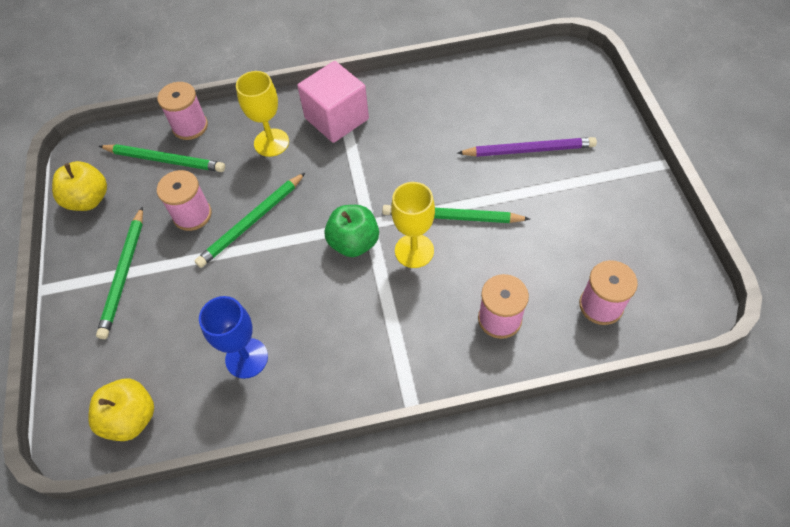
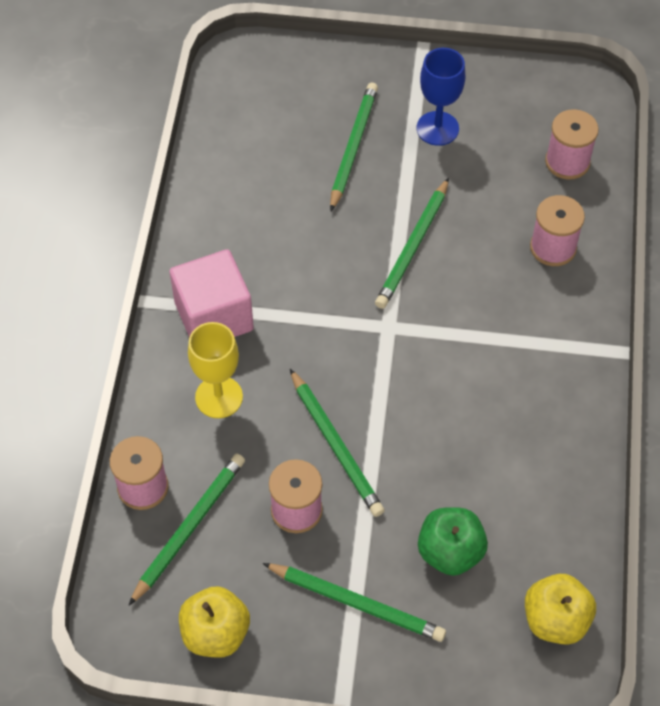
camera: 75 degrees left, 0 degrees up
(246, 358) = (519, 489): blue goblet -> blue goblet (437, 128)
(354, 243) = (409, 348): green apple -> green apple (450, 552)
(414, 251) = (443, 294): yellow goblet -> none
(528, 150) = (353, 147): purple pencil -> green pencil

